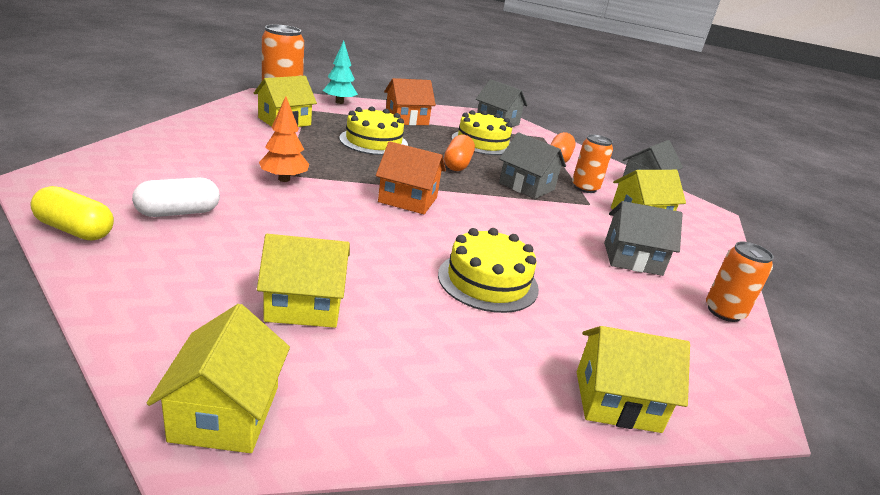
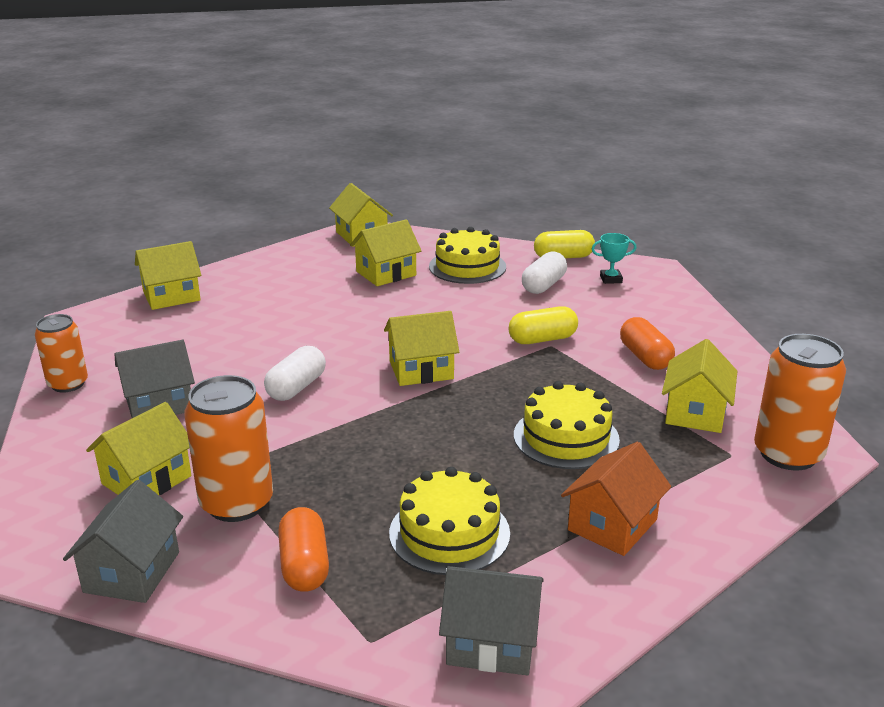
camera: 155 degrees right, 0 degrees up
(107, 190) = (611, 279): none -> turquoise trophy
(284, 179) = (542, 339): orange tree -> yellow capsule
(339, 102) = (747, 505): turquoise tree -> none
(408, 200) = (421, 370): orange house -> yellow house
(457, 164) = (431, 453): orange capsule -> orange capsule (645, 357)
(488, 281) = (288, 328): yellow cake -> yellow cake (467, 266)
(515, 227) = (296, 387): none -> white capsule
(526, 186) = (318, 458): grey house -> none
(585, 188) = (237, 503): orange can -> orange can, size x1.55

